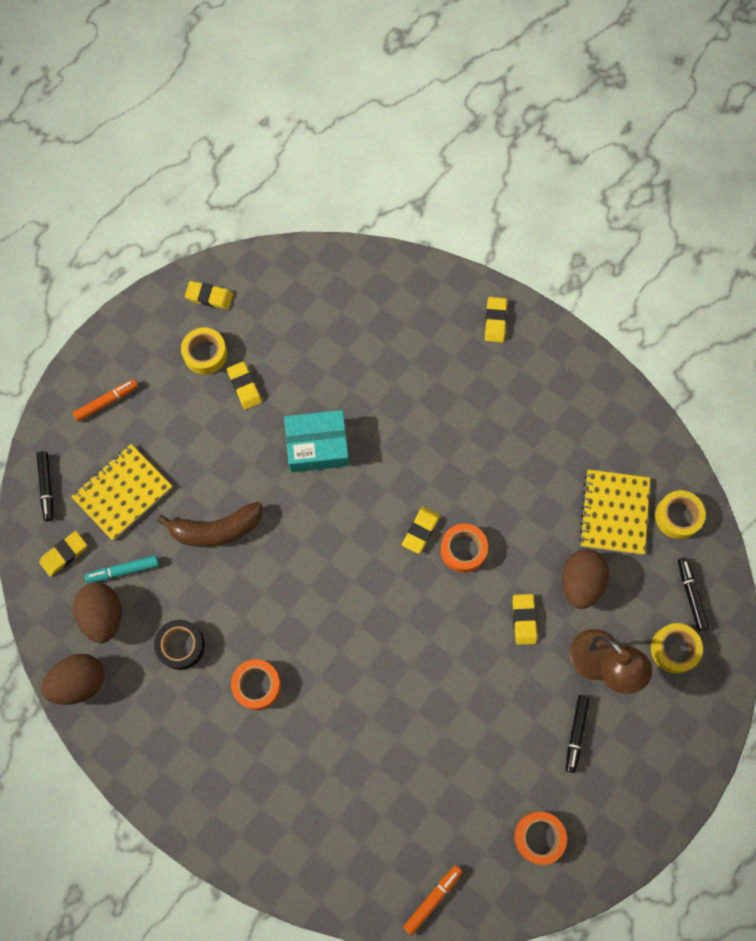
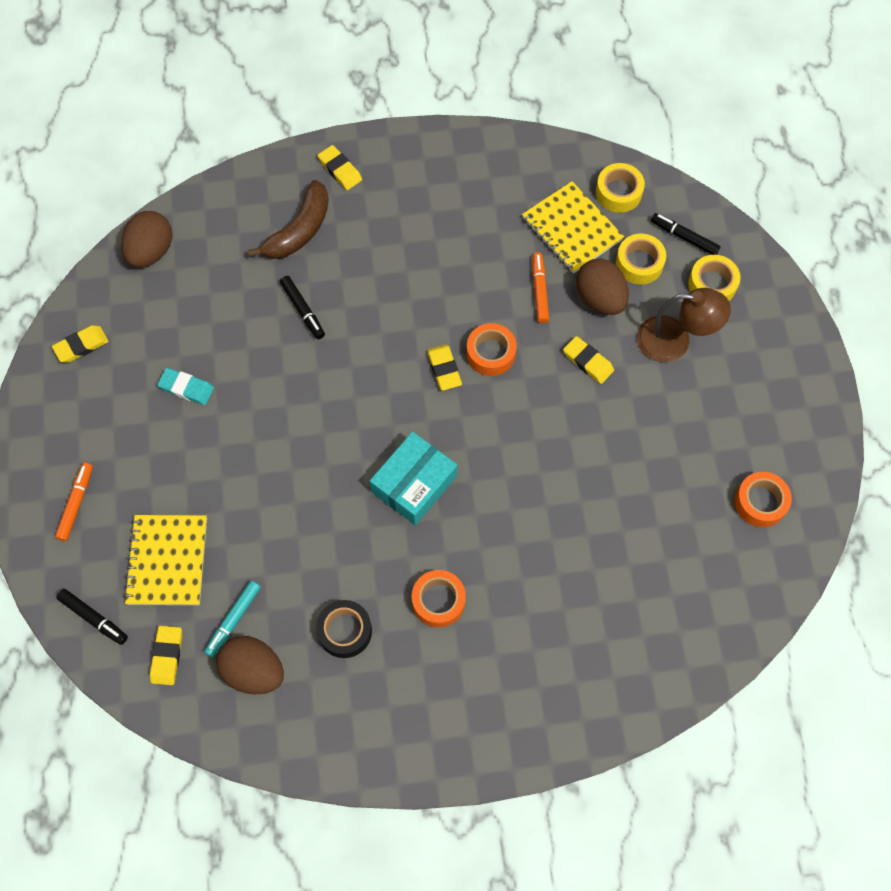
camera: 45 degrees left, 5 degrees down
(79, 682) = (289, 742): brown egg -> brown egg (151, 251)
(205, 354) = (125, 392): yellow tape -> yellow tape (639, 263)
(216, 530) = (279, 516): brown banana -> brown banana (299, 230)
(244, 387) = (186, 388): yellow eraser -> turquoise eraser
(317, 445) = (295, 379): turquoise box -> turquoise box (414, 484)
(432, 899) = (735, 622): orange marker -> orange marker (539, 290)
(576, 733) = (708, 405): black marker -> black marker (303, 310)

